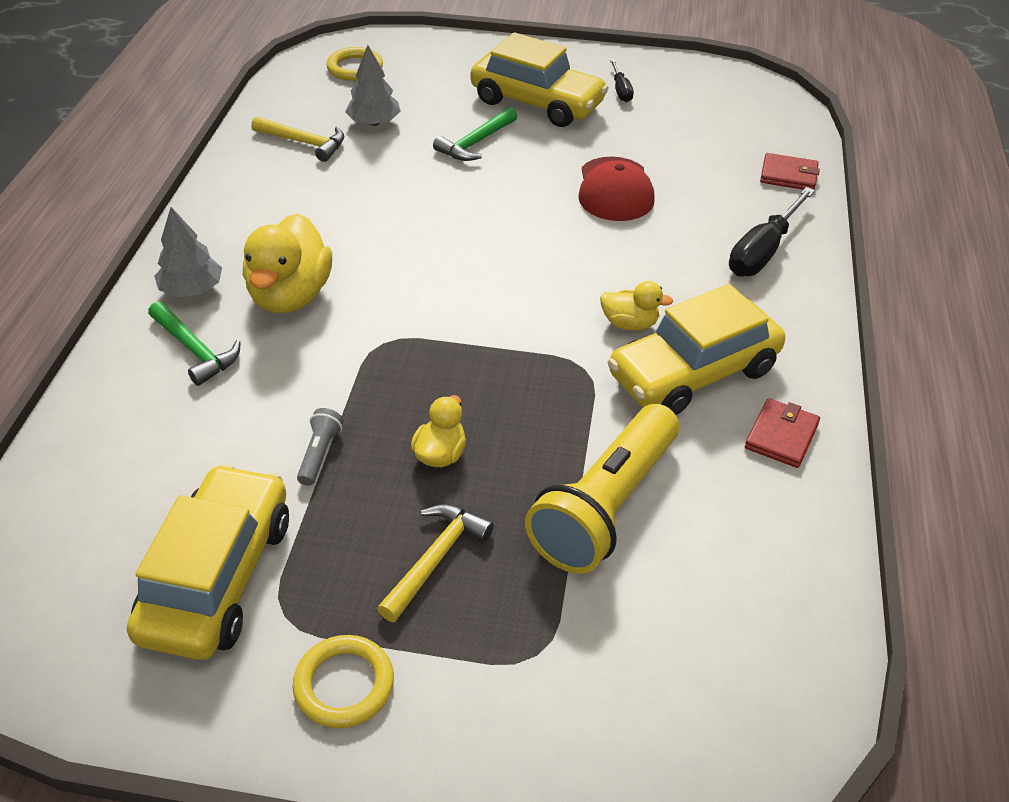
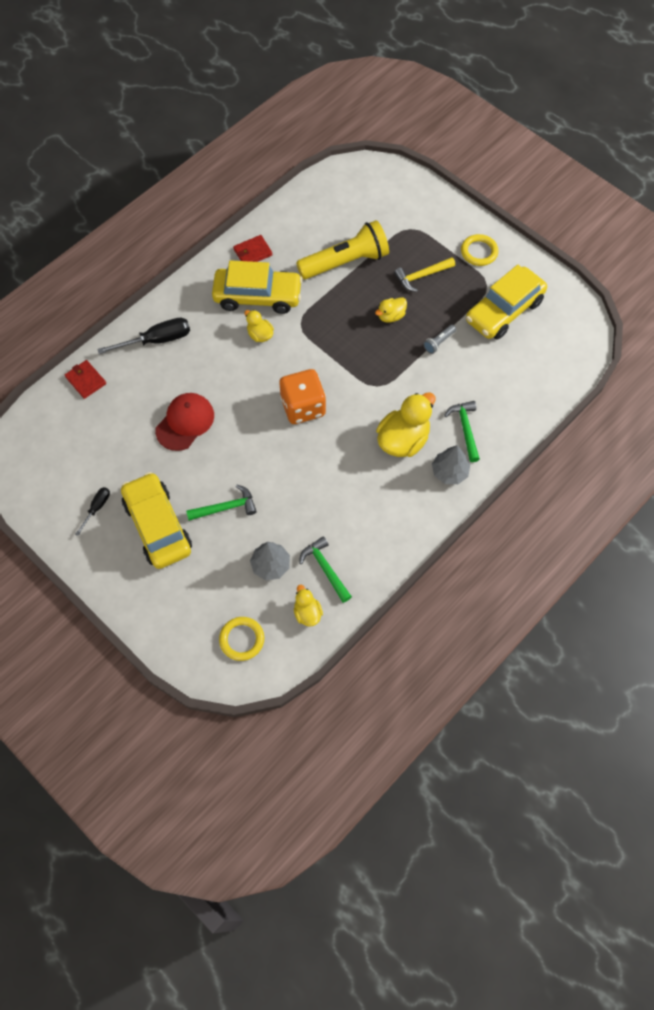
camera: 145 degrees left, 20 degrees up
(297, 107) = (307, 612): none -> yellow duck
(304, 143) = (325, 568): yellow hammer -> green hammer
(475, 269) = (303, 407): none -> orange dice

